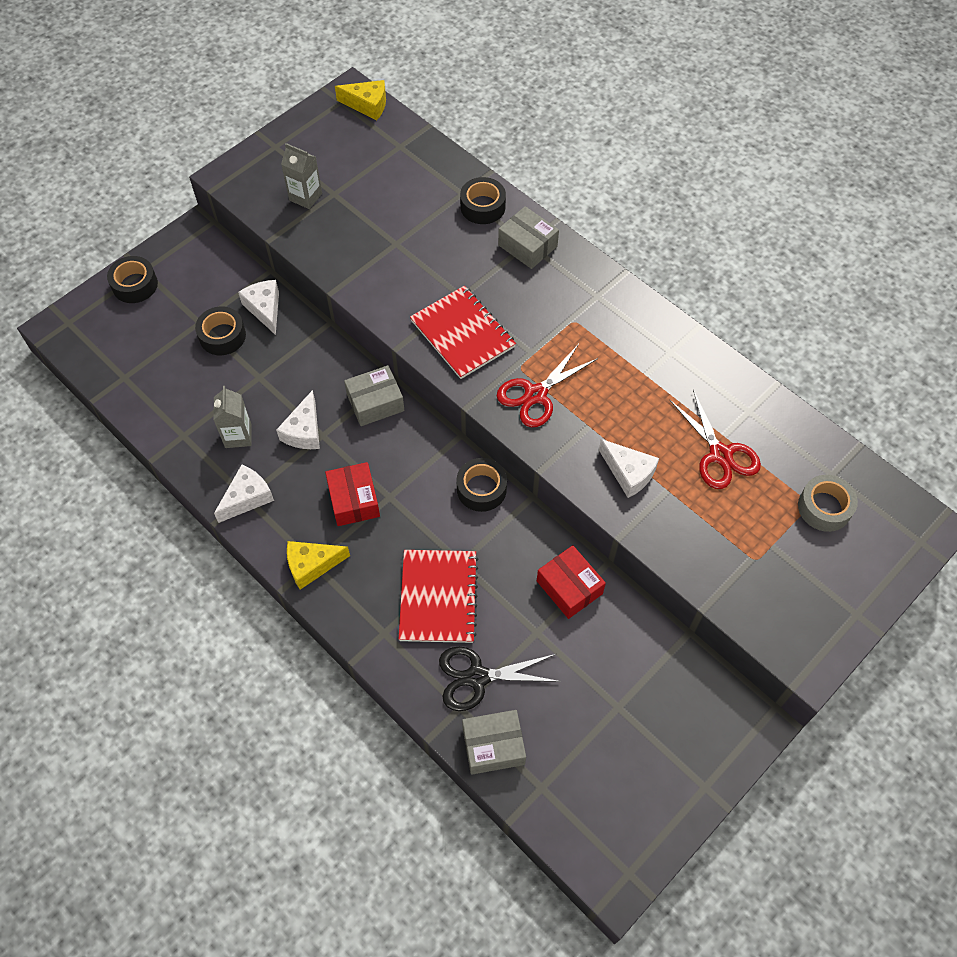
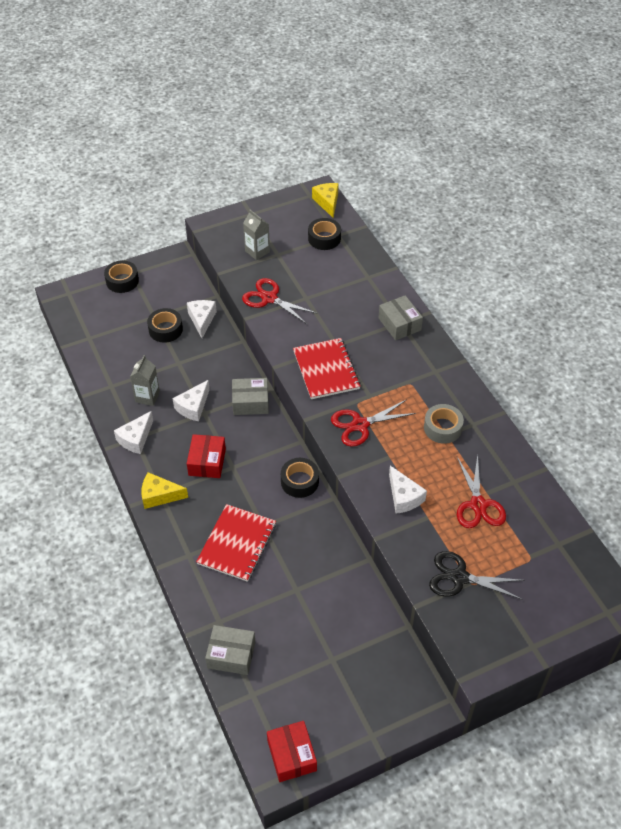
camera: 20 degrees right, 10 degrees down
(247, 498) = (135, 439): white cheese -> white cheese turned 150 degrees clockwise
(349, 257) = (269, 298): none -> red scissors
(367, 105) = (327, 202): yellow cheese -> yellow cheese turned 135 degrees counterclockwise
(477, 677) = (240, 605): black scissors -> black scissors (459, 577)
(482, 206) = (379, 290): black tape -> black tape (324, 238)
(569, 587) = (333, 567): red box -> red box (292, 755)
(824, 507) = (541, 565): grey tape -> grey tape (442, 428)

